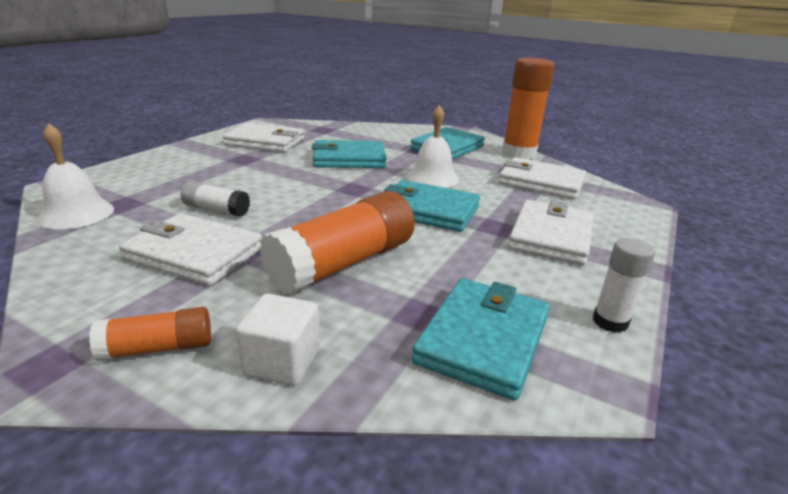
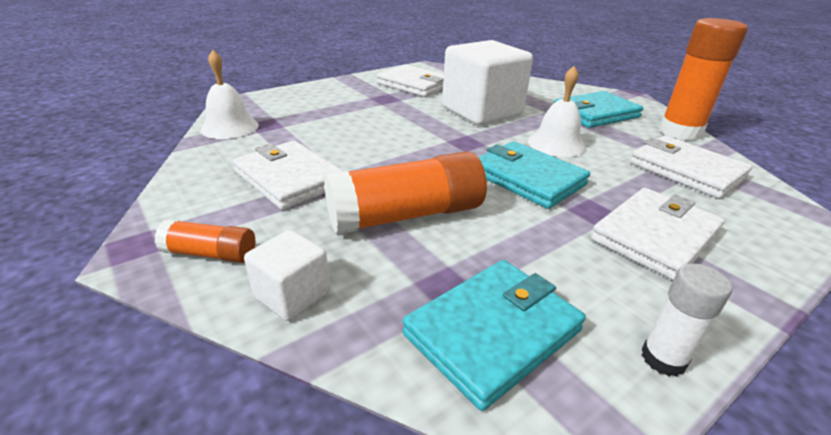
camera: 25 degrees right, 5 degrees up
(216, 210) = (332, 142): white glue stick -> none
(349, 159) = (481, 111): turquoise wallet -> white cube

